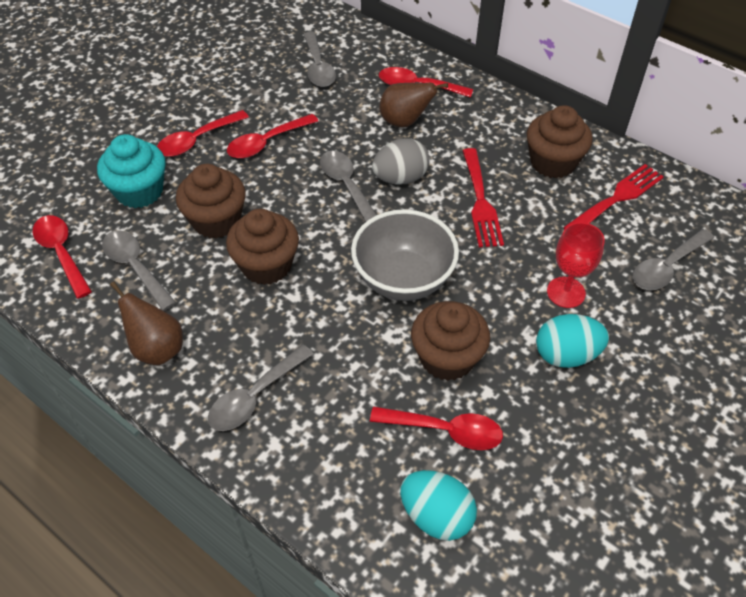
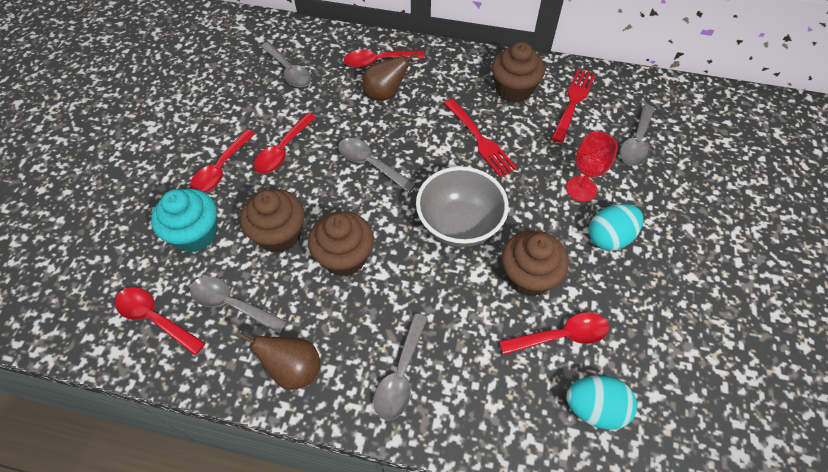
camera: 25 degrees left, 5 degrees up
(400, 178) = (409, 142): grey egg -> none

